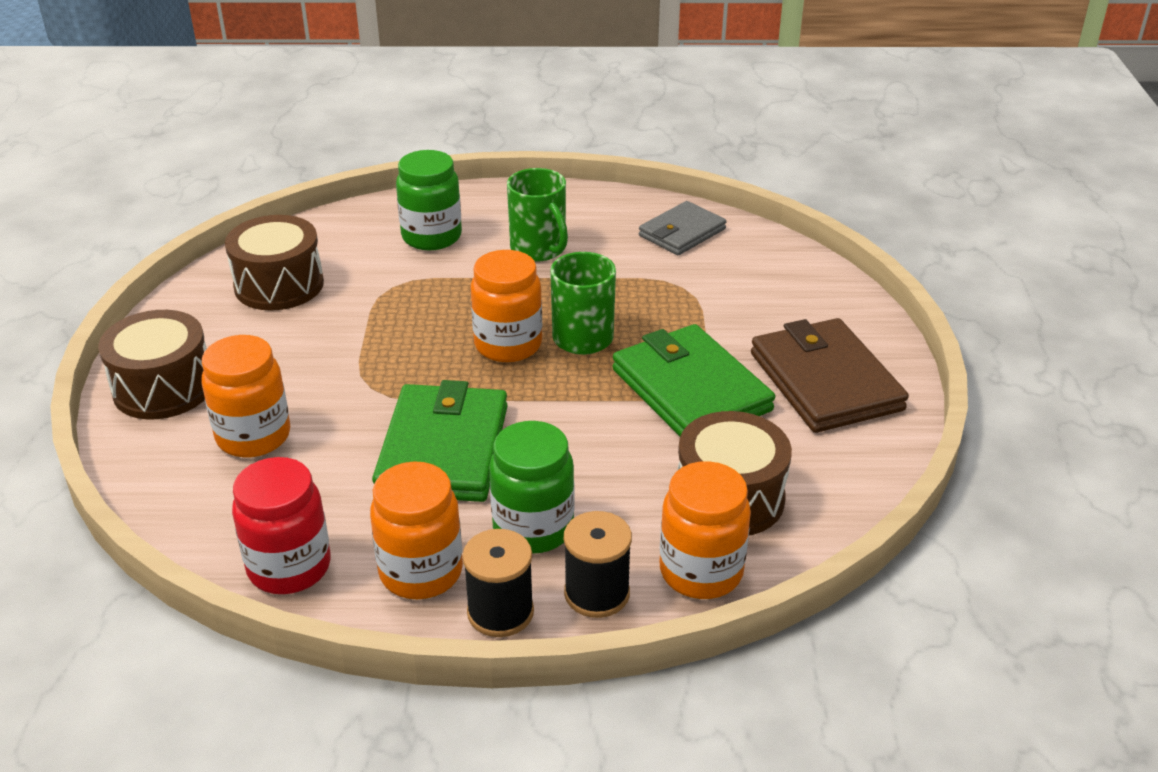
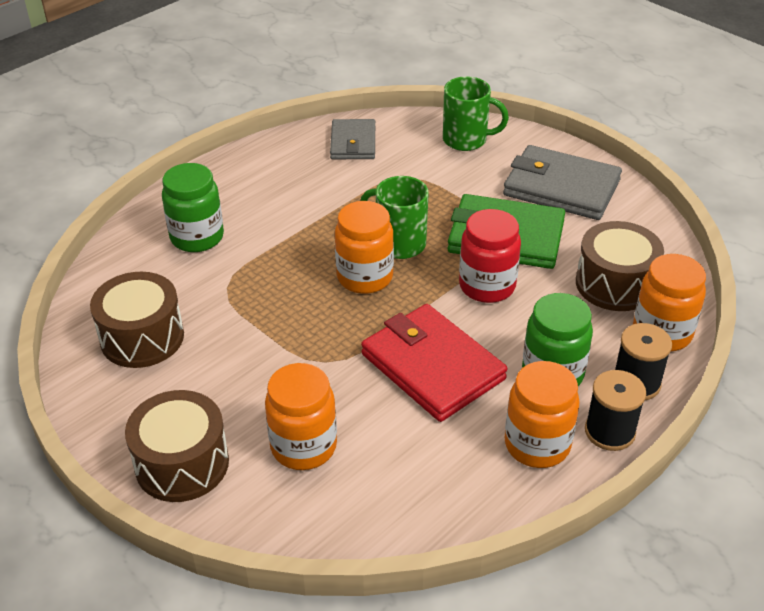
camera: 45 degrees left, 5 degrees up
(289, 567) = (463, 503): red jar -> red jar (487, 286)
(443, 449) = (432, 366): green wallet -> red wallet
(539, 249) = (284, 204): green mug -> green mug (466, 140)
(825, 381) = (561, 188): brown wallet -> grey wallet

